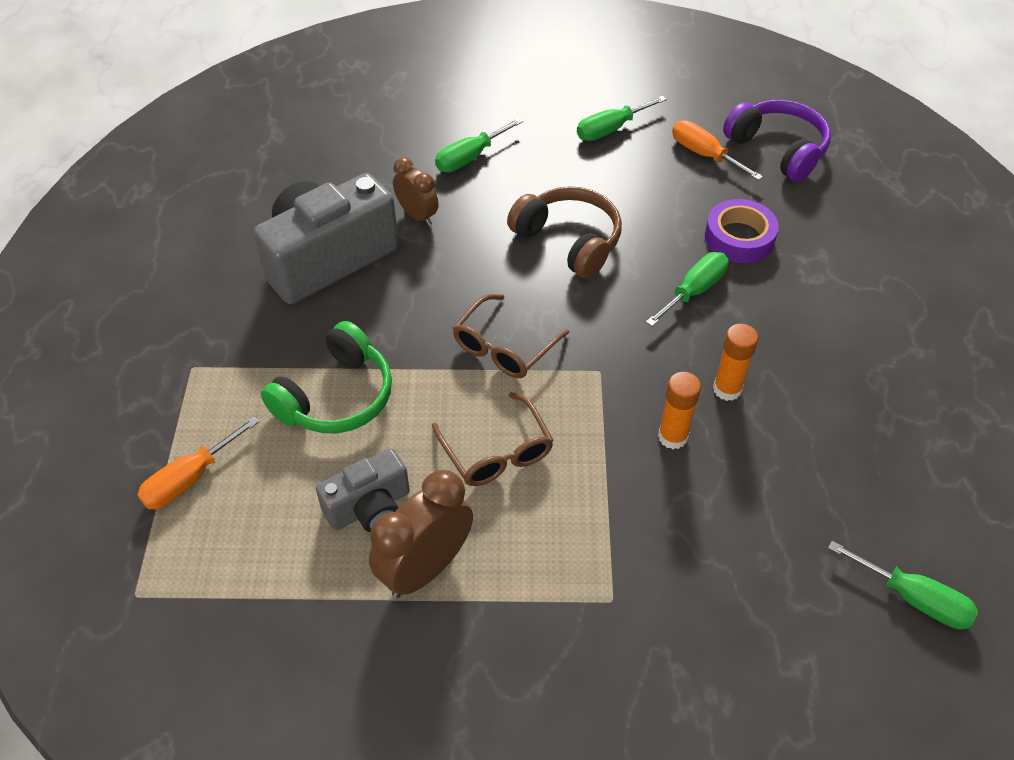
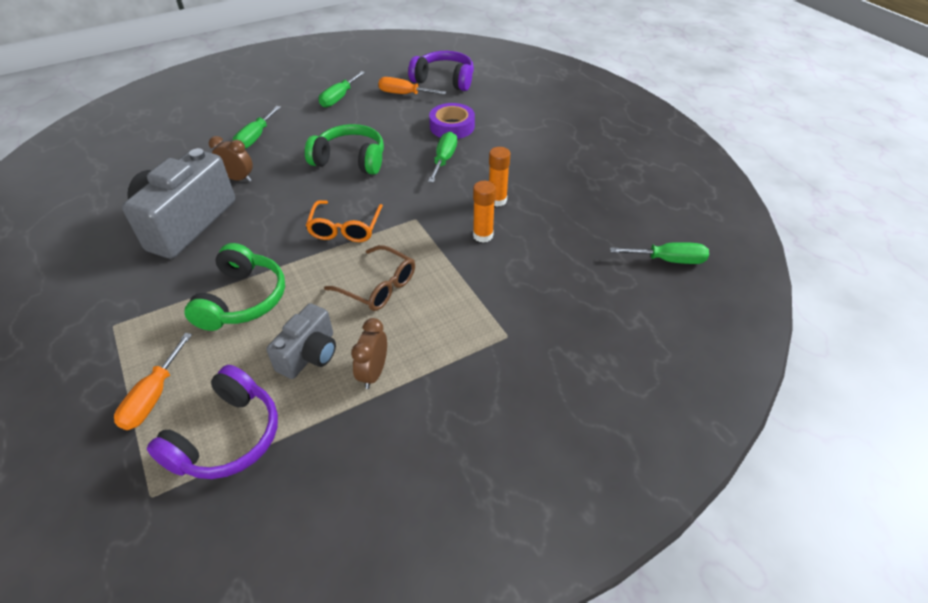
camera: 30 degrees left, 5 degrees down
(235, 567) = (227, 437): none -> purple headphones
(425, 568) = (373, 373): brown clock -> brown clock, size x0.62
(504, 347) = (345, 229): brown glasses -> orange glasses
(568, 241) = (350, 160): brown headphones -> green headphones

